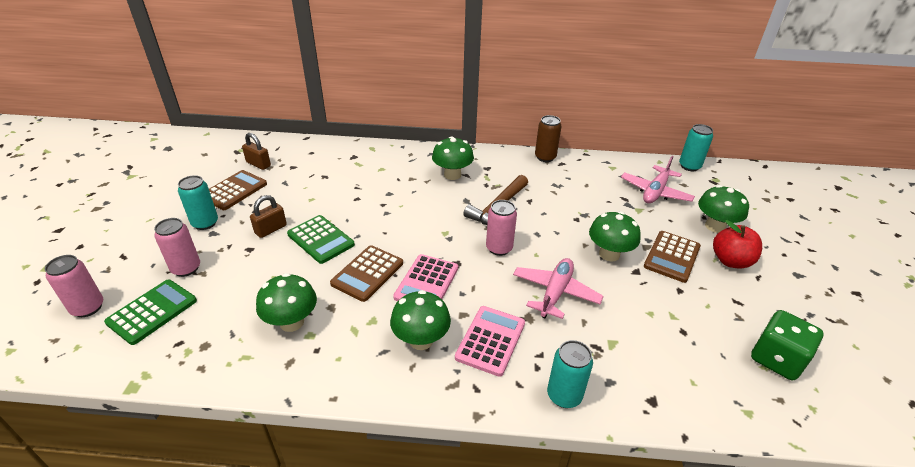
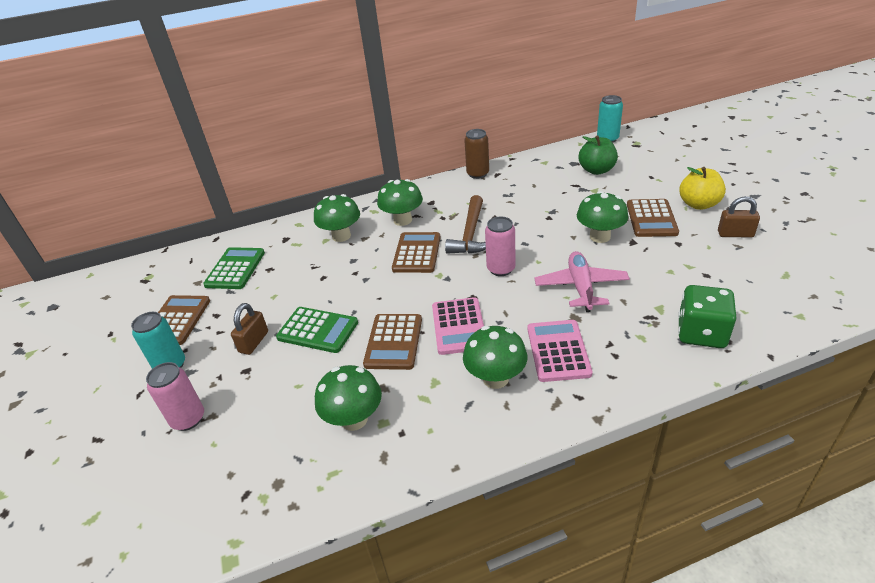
camera: 20 degrees left, 0 degrees up
(88, 308) = (100, 510): pink can -> none
(152, 312) = (186, 478): green calculator -> green calculator (235, 269)
(258, 164) = (182, 284): brown padlock -> brown padlock (735, 234)
(442, 207) = (417, 253): none -> brown calculator
(564, 395) = (655, 368): turquoise can -> none
(655, 192) = (596, 170): pink plane -> green apple
(715, 226) = (665, 181): green mushroom -> green mushroom (341, 236)
(730, 261) = (698, 204): red apple -> yellow apple
(776, 359) = (788, 266): green dice -> green dice (701, 333)

